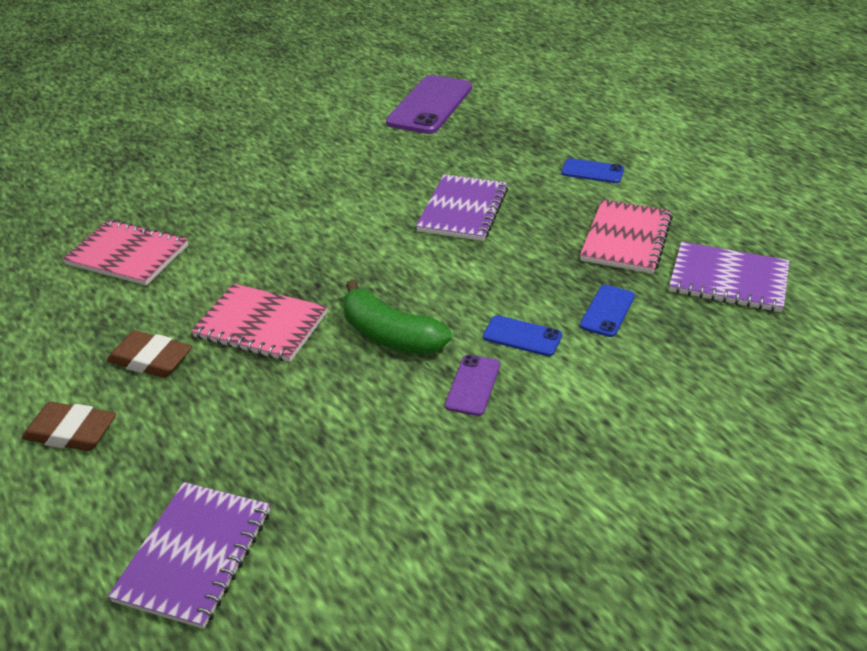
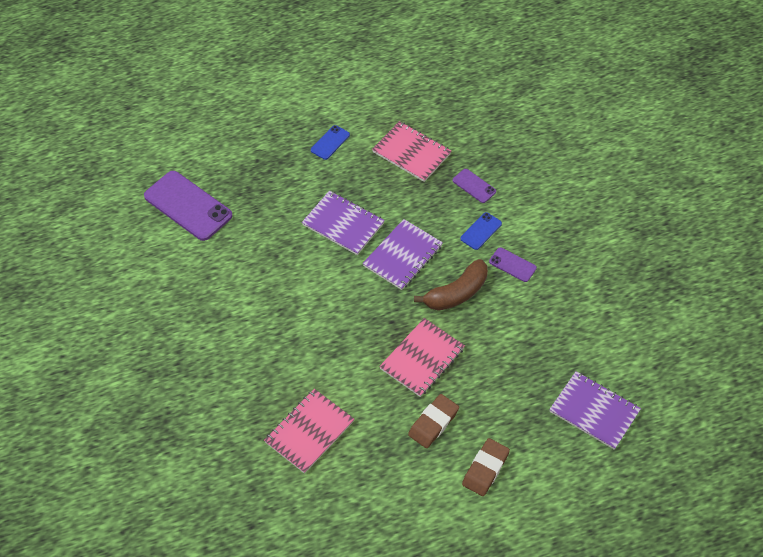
camera: 75 degrees left, 15 degrees up
(390, 335) = (456, 293): green banana -> brown banana
(607, 311) = (474, 186): blue phone -> purple phone
(728, 280) = (468, 123): purple notebook -> purple notebook (403, 256)

